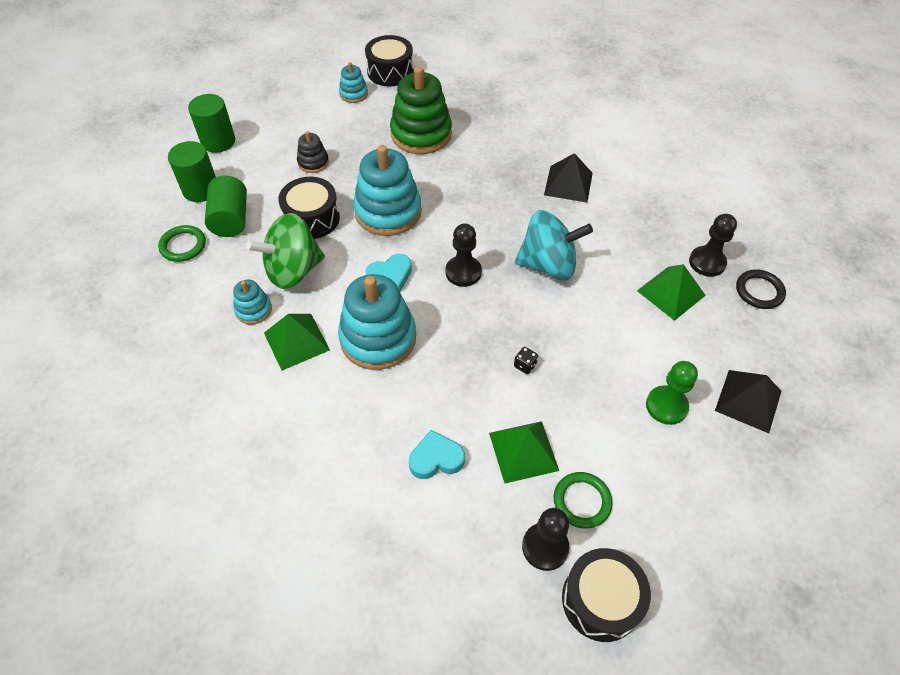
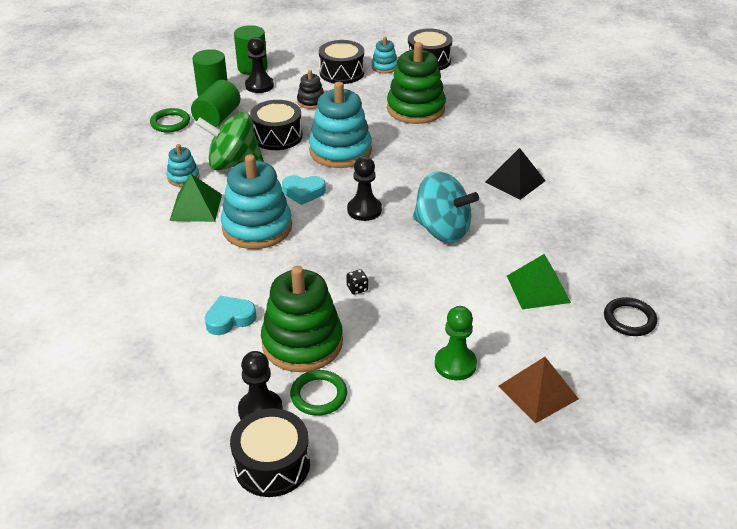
camera: 30 degrees right, 15 degrees down
(316, 115) = (341, 73): none -> black drum
(436, 459) = (230, 319): turquoise heart -> turquoise heart turned 45 degrees counterclockwise
(523, 451) = (302, 343): green pyramid -> green stacking toy
(707, 262) = (596, 280): black pawn -> black pawn (259, 85)
(748, 400) = (538, 392): black pyramid -> brown pyramid

